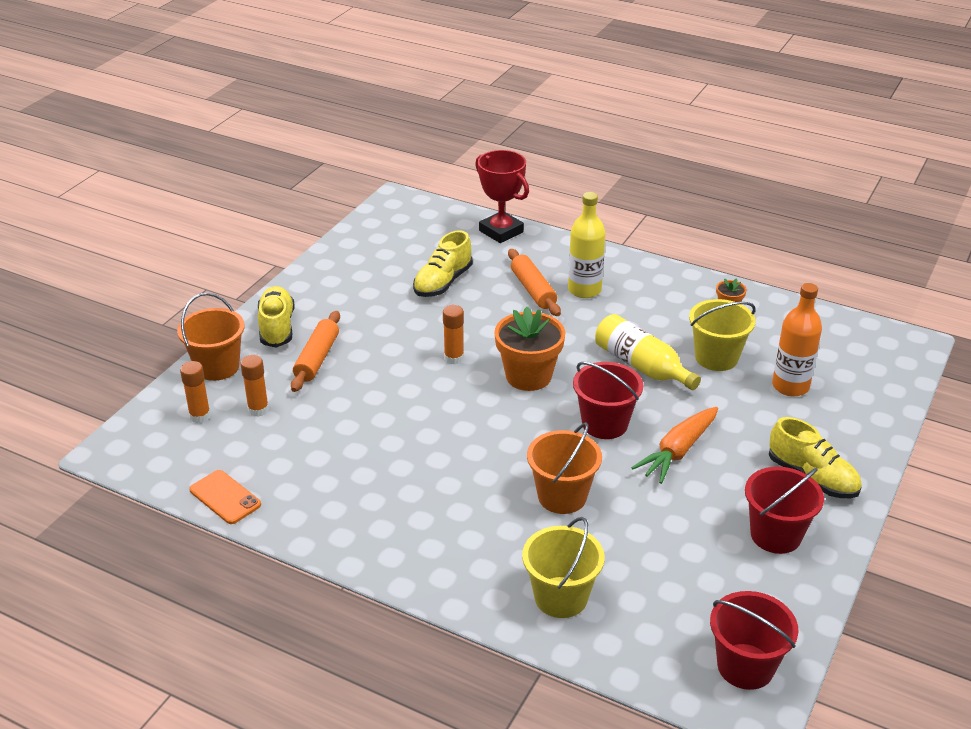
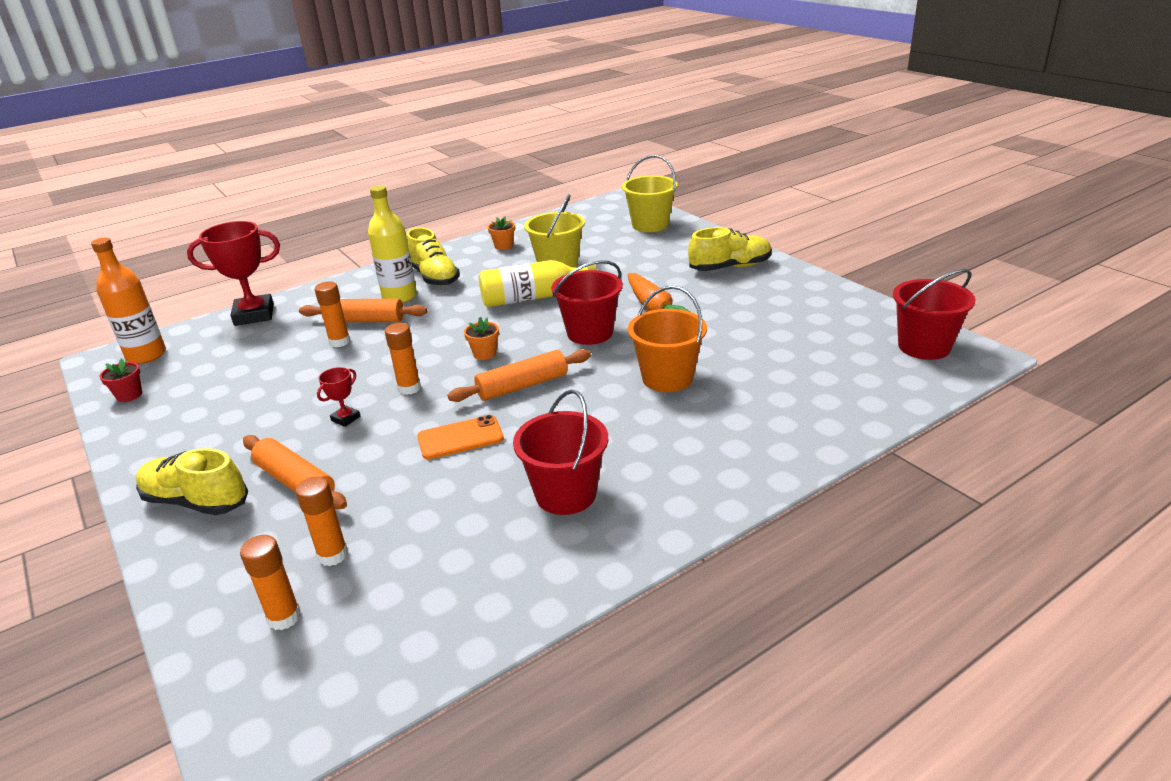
camera: 60 degrees left, 5 degrees down
(217, 367) = (203, 575): orange bucket -> none
(225, 497) = (471, 628): orange phone -> orange phone (460, 438)
(365, 236) = (129, 395): none -> red flower pot
(397, 346) = (345, 418): none -> red trophy
(443, 282) = (283, 365): yellow shoe -> yellow shoe (434, 277)
(493, 293) = (339, 342): none -> orange glue stick
(495, 416) = (522, 386): none -> orange rolling pin
(528, 376) = (484, 353): orange flower pot -> orange flower pot, size x0.46
(561, 597) = (801, 412): yellow bucket -> yellow bucket (650, 225)
(775, 535) = (783, 297): red bucket -> red bucket (566, 494)
(790, 386) = (621, 248): orange bottle -> orange bottle (146, 355)

